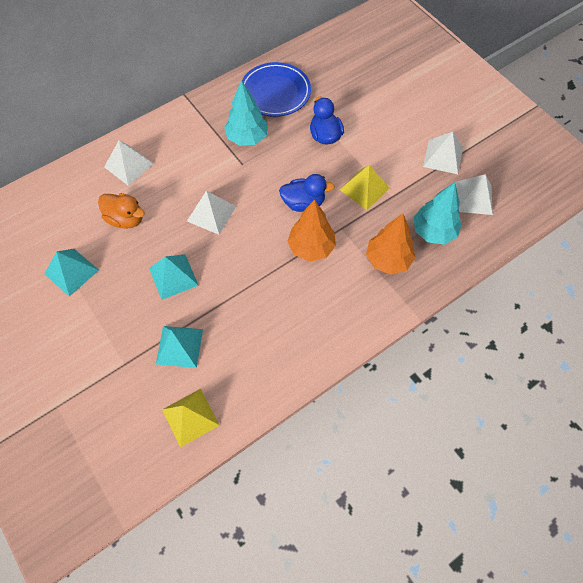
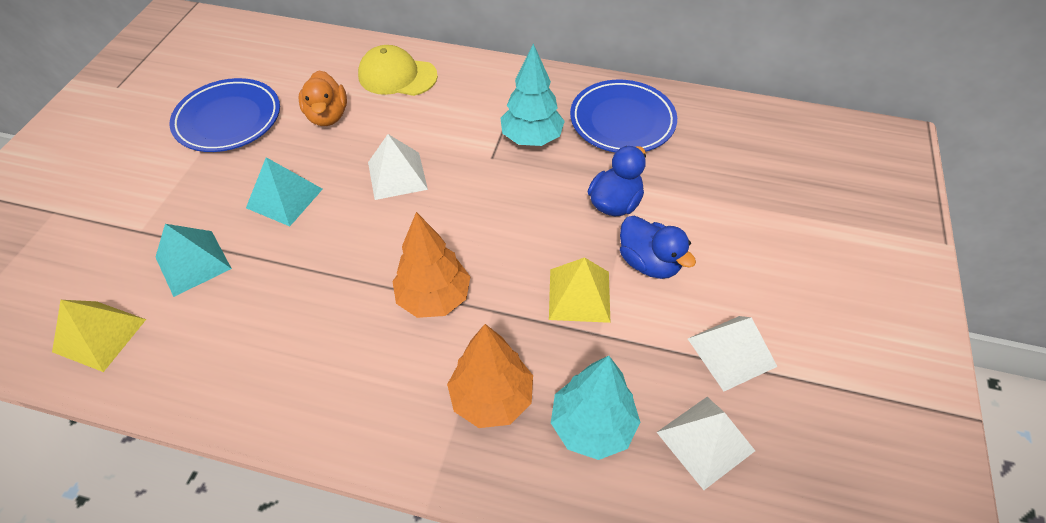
camera: 50 degrees right, 10 degrees down
(71, 272) = (228, 119): turquoise pyramid -> blue plate
(128, 165) = (397, 76): white pyramid -> yellow cap
(303, 203) = (493, 247): blue duck -> blue duck (649, 262)

